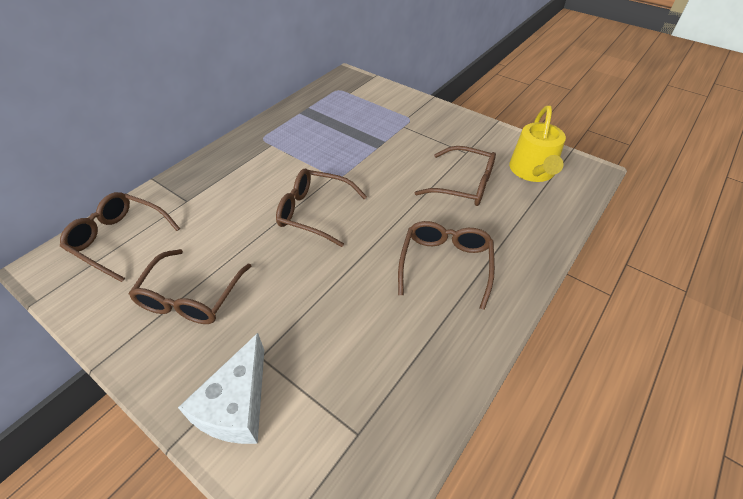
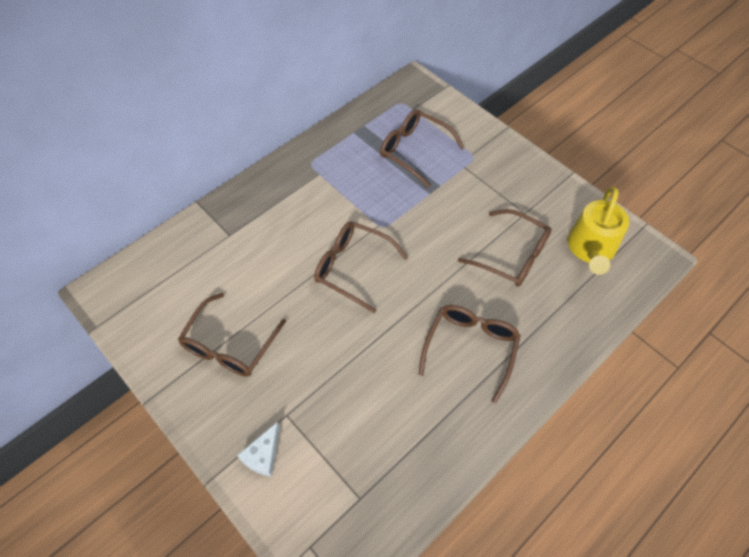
camera: 10 degrees right, 10 degrees up
(119, 239) = (166, 271): brown glasses -> brown glasses (414, 150)
(237, 405) = (263, 455): white cheese -> white cheese, size x0.59

